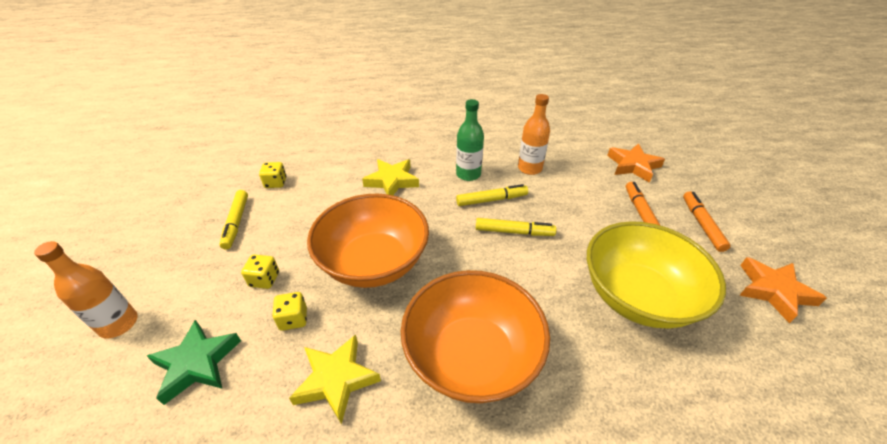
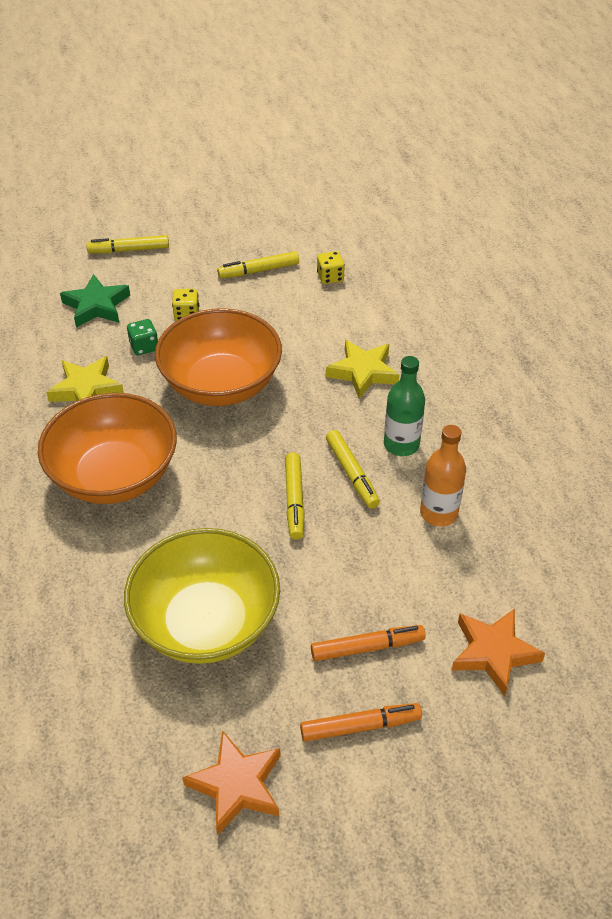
camera: 80 degrees right, 5 degrees up
(119, 324) = (129, 250): orange bottle -> yellow marker
(293, 319) = (144, 347): yellow dice -> green dice

